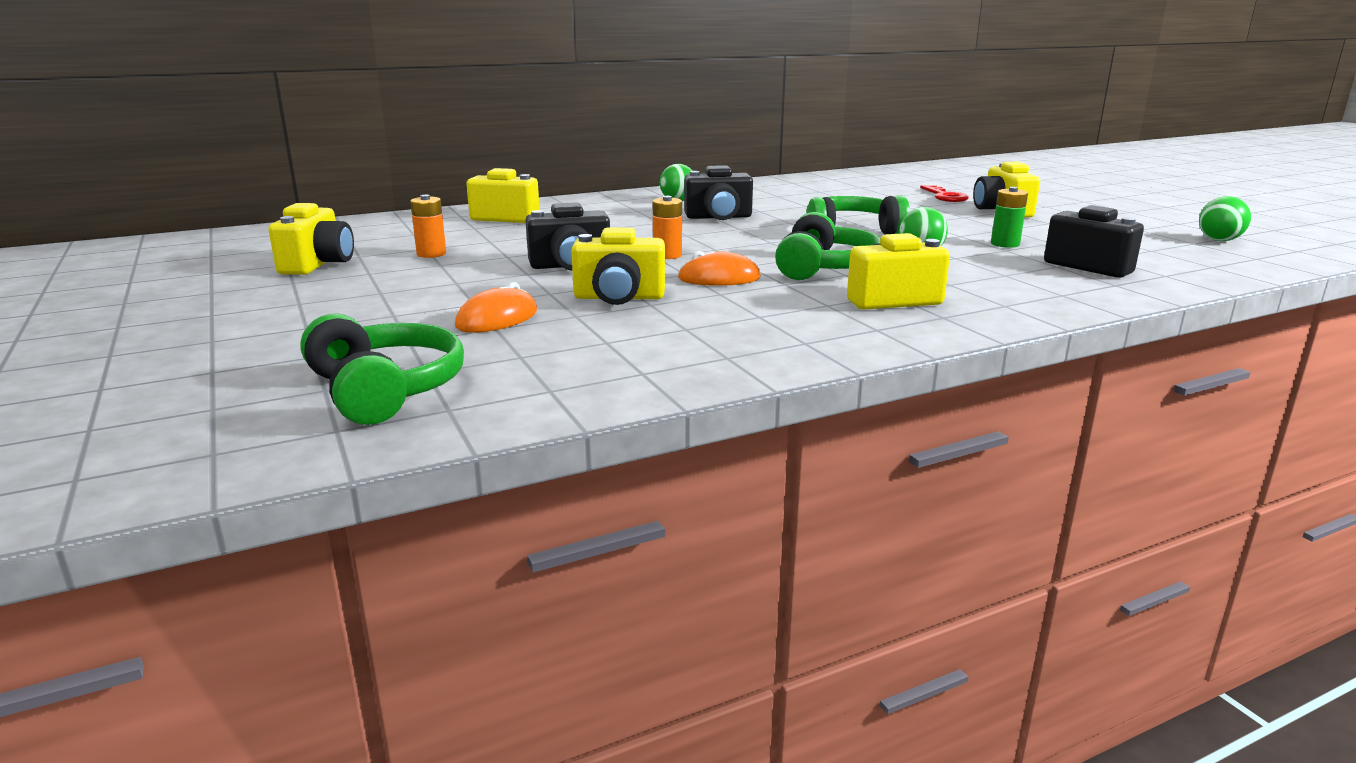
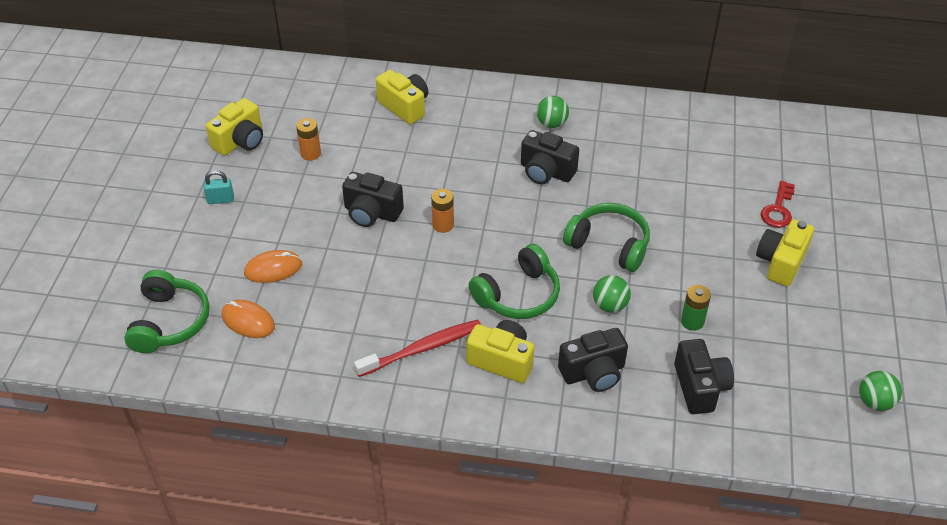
camera: 35 degrees right, 25 degrees up
(341, 298) = (220, 200): none -> turquoise padlock
(619, 298) = (356, 275): yellow camera -> none
(719, 278) = (437, 276): orange mouse -> orange mouse (248, 321)
(790, 316) = (422, 349): none -> red toothbrush
(990, 283) = (593, 372): none -> black camera

